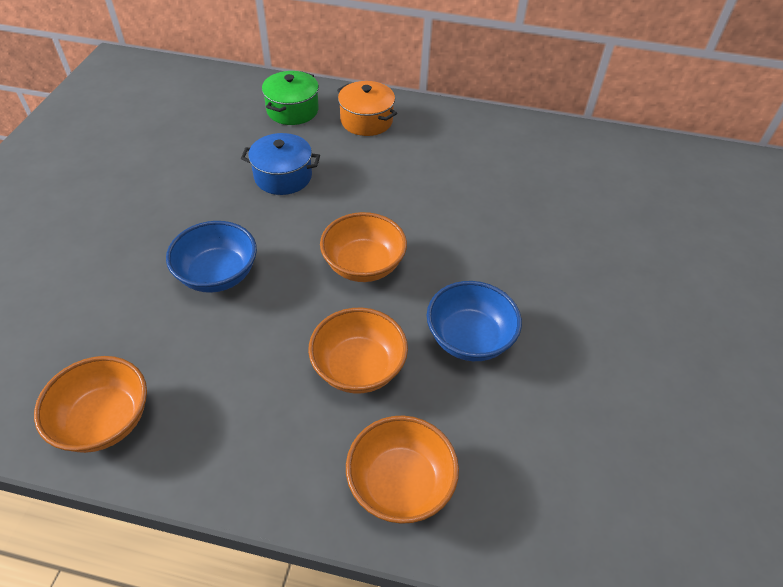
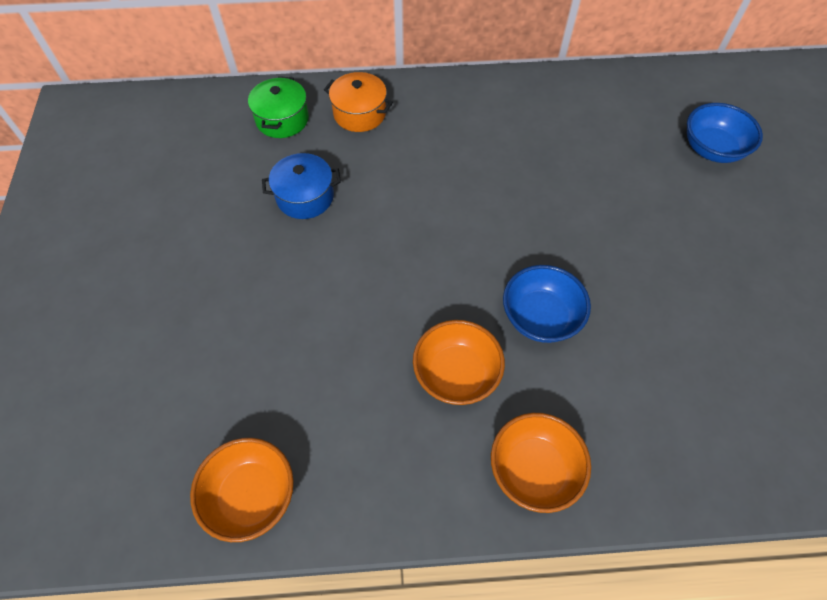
camera: 15 degrees left, 10 degrees up
(218, 275) = (289, 319): blue bowl -> blue bowl (712, 149)
(363, 265) = (420, 271): orange bowl -> none

